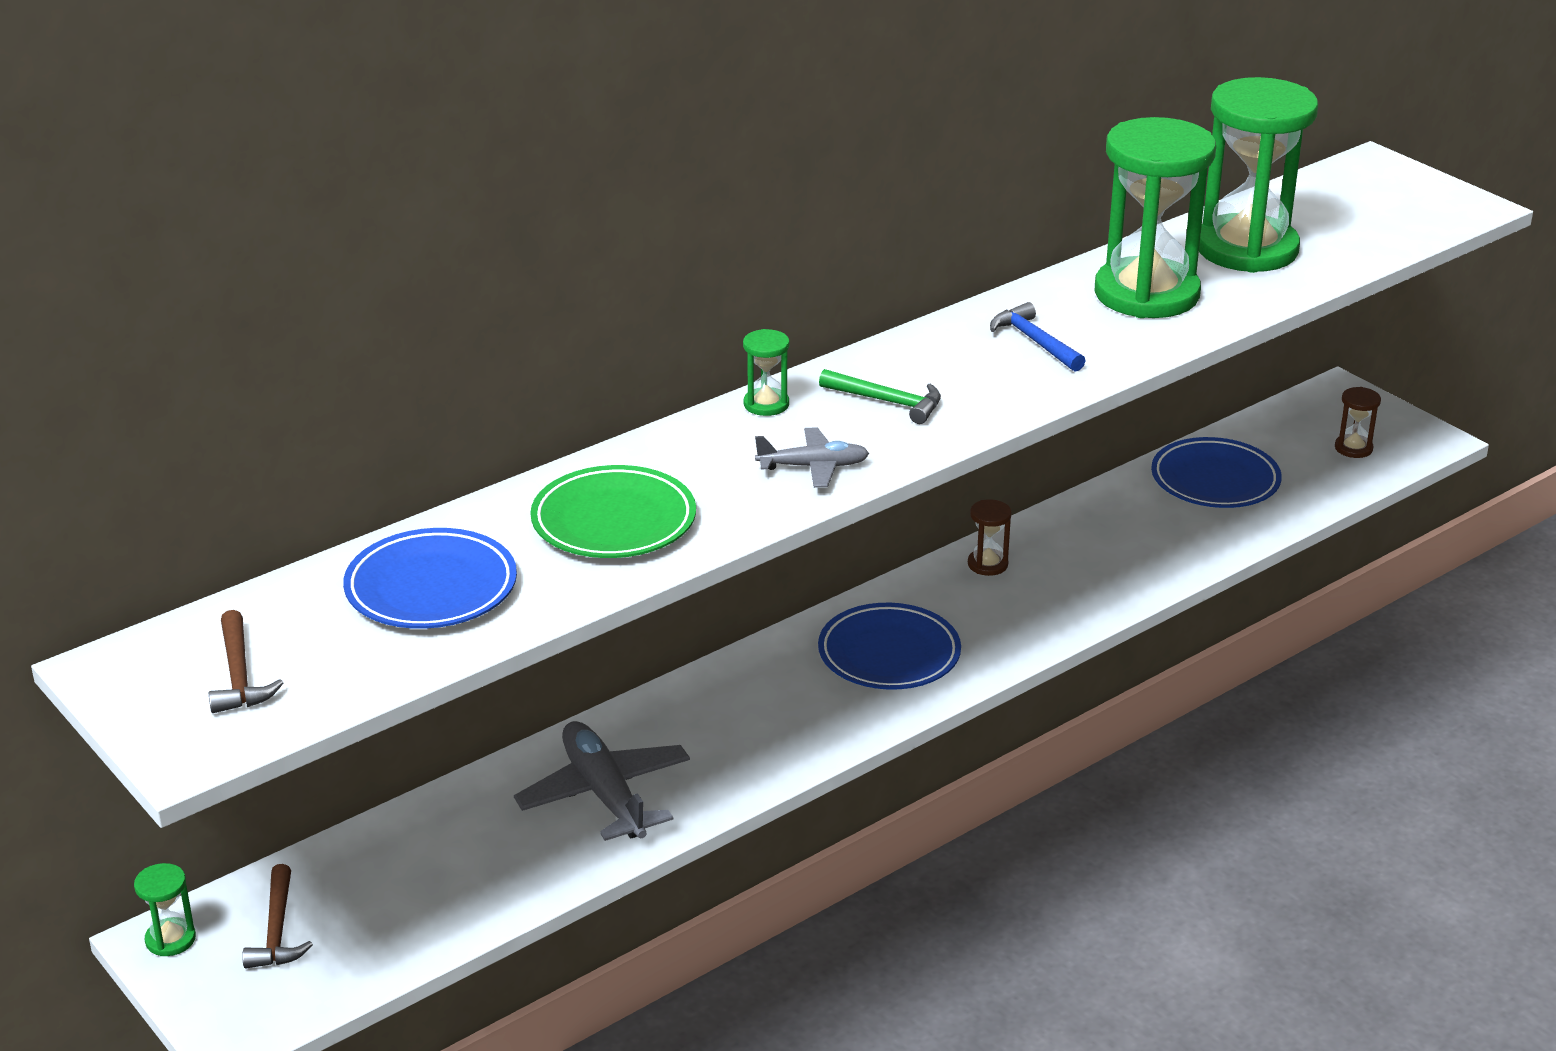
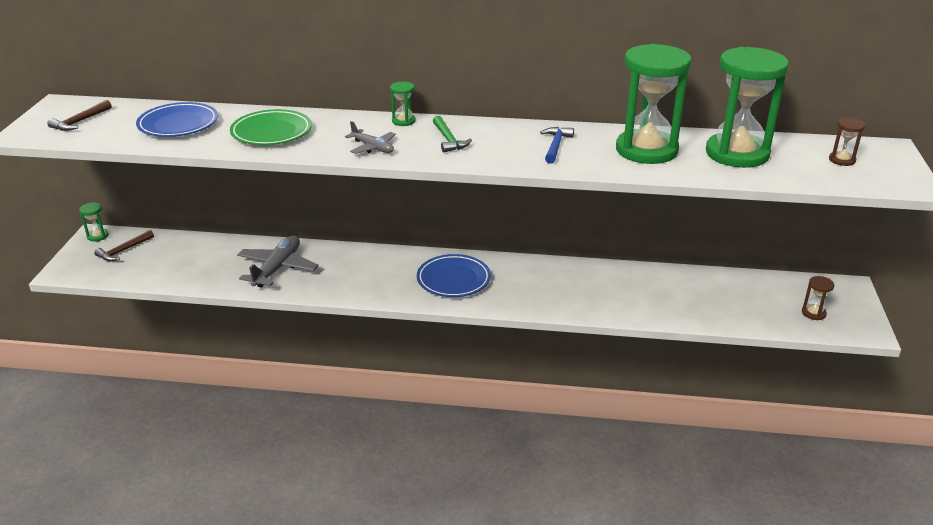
camera: 45 degrees right, 0 degrees up
(987, 564) = (550, 270): brown hourglass -> brown hourglass (842, 160)
(1215, 480) = (714, 291): blue plate -> none

